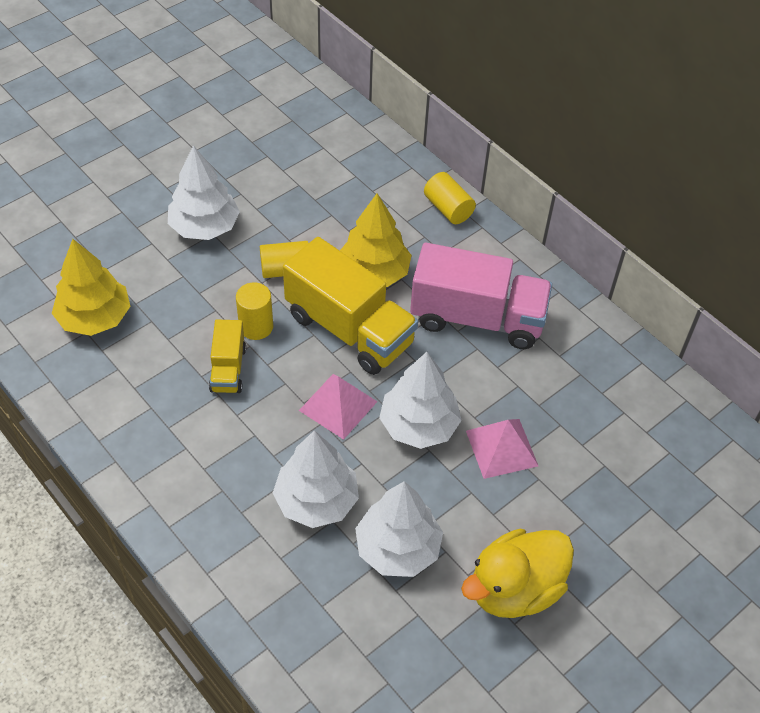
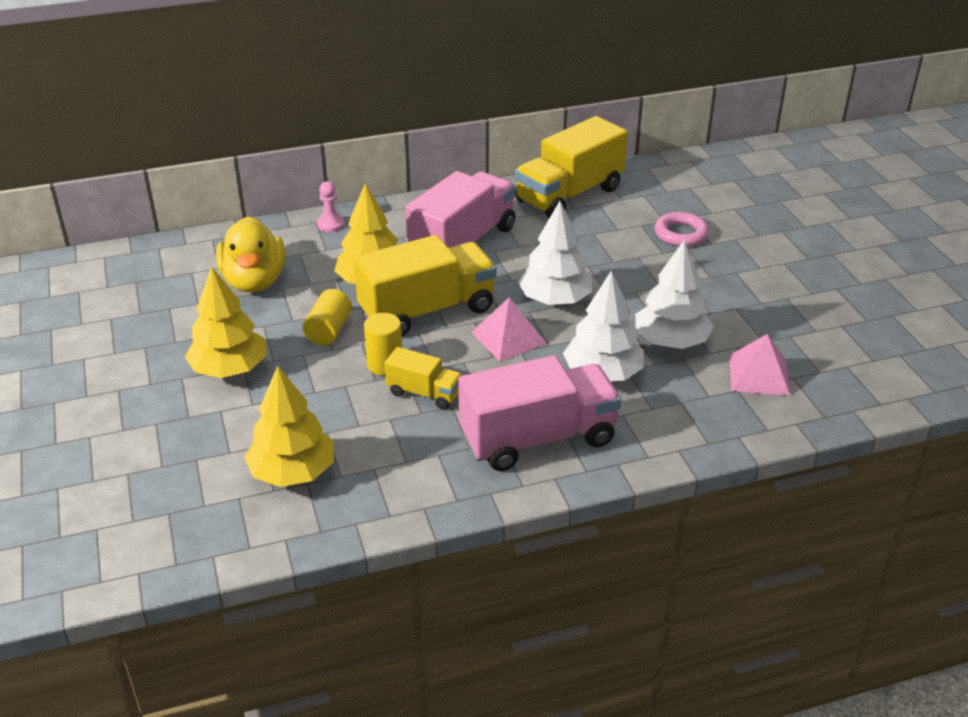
camera: 65 degrees left, 15 degrees down
(199, 475) = (538, 439): none -> pink truck
(204, 227) = (229, 369): white tree -> yellow tree
(448, 208) = (330, 224): yellow cylinder -> pink pawn
(501, 448) = (600, 266): pink pyramid -> pink pyramid (759, 375)
(514, 589) = (732, 295): yellow duck -> yellow duck (254, 281)
(609, 509) = (680, 234): none -> pink ring
(623, 381) = (569, 195): none -> yellow truck

